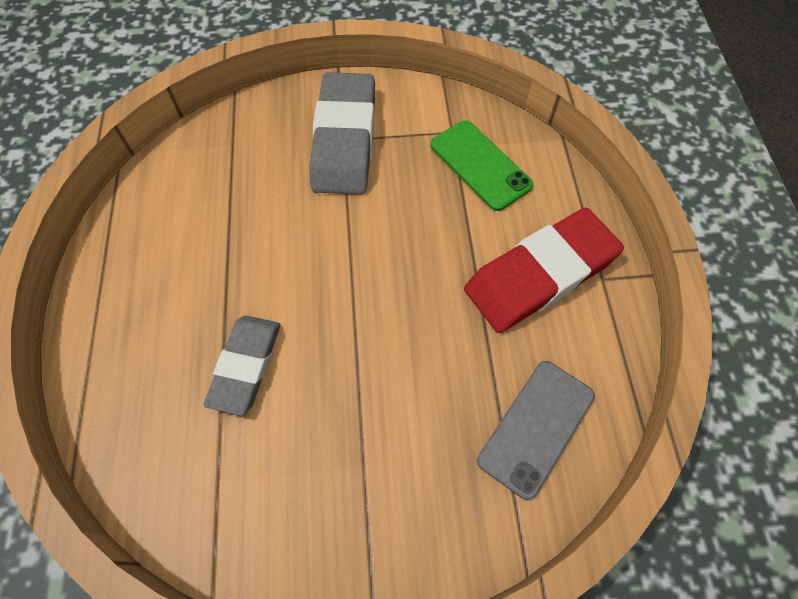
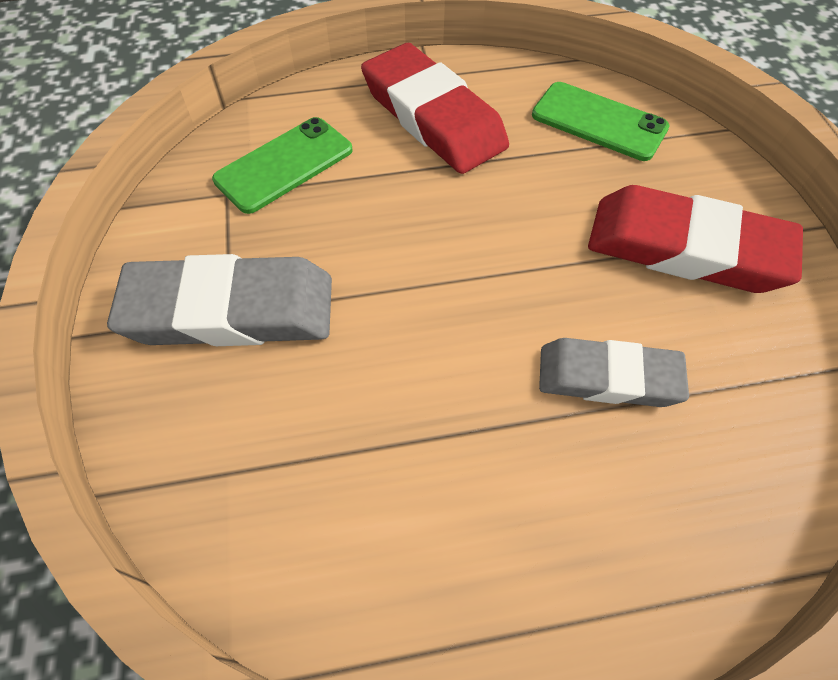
camera: 95 degrees left, 5 degrees down
(360, 467) = (686, 248): none -> red eraser
(536, 427) = (599, 122): grey phone -> green phone

